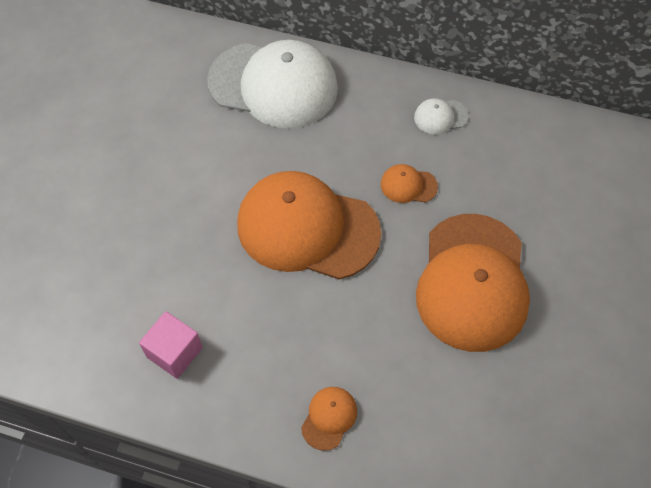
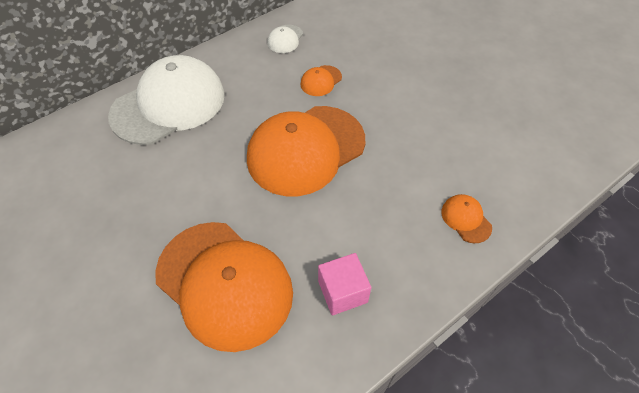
camera: 55 degrees left, 5 degrees down
(472, 282) = (417, 90): orange cap -> orange cap (224, 284)

